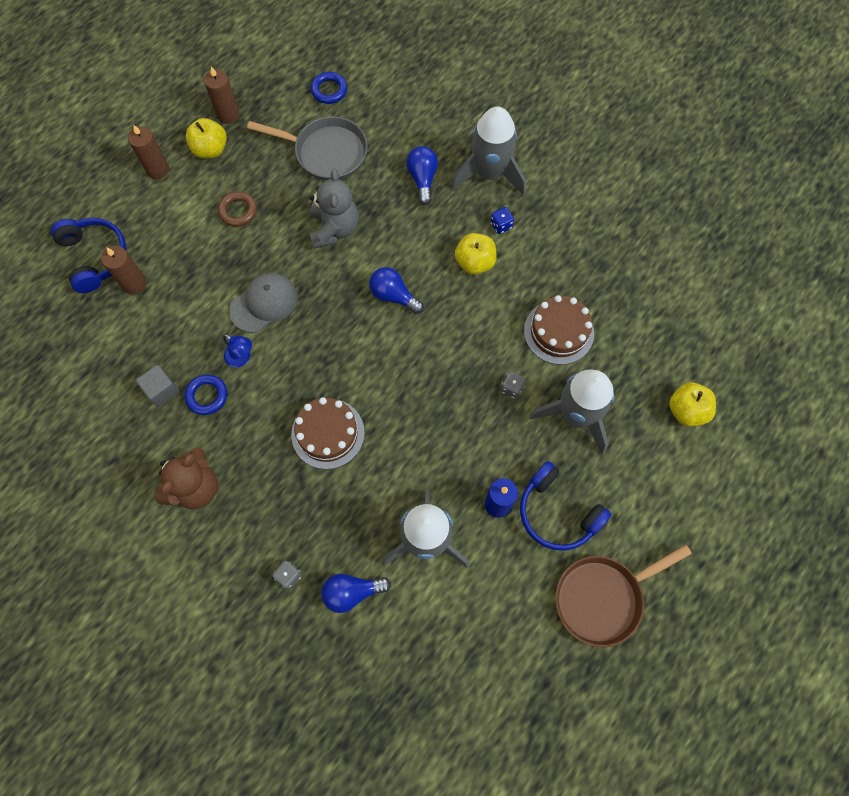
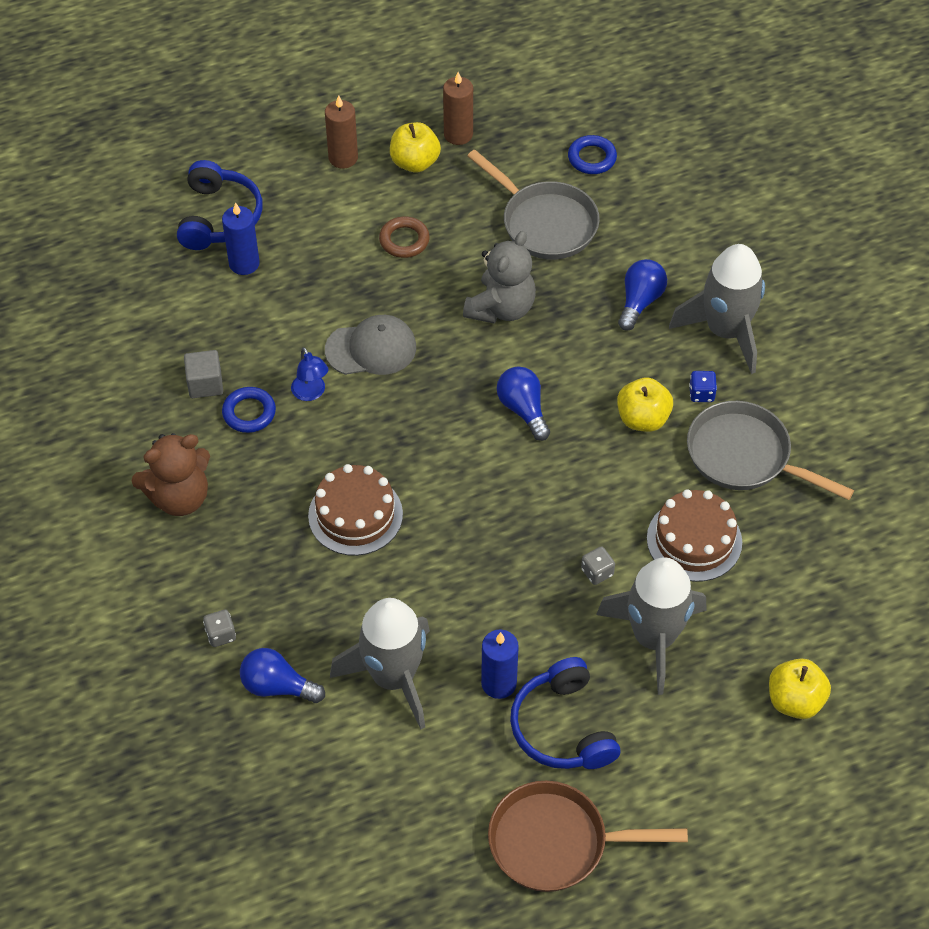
camera: 30 degrees right, 15 degrees down
(134, 284) = (244, 263): brown candle -> blue candle
(554, 255) = (744, 456): none -> grey pan

